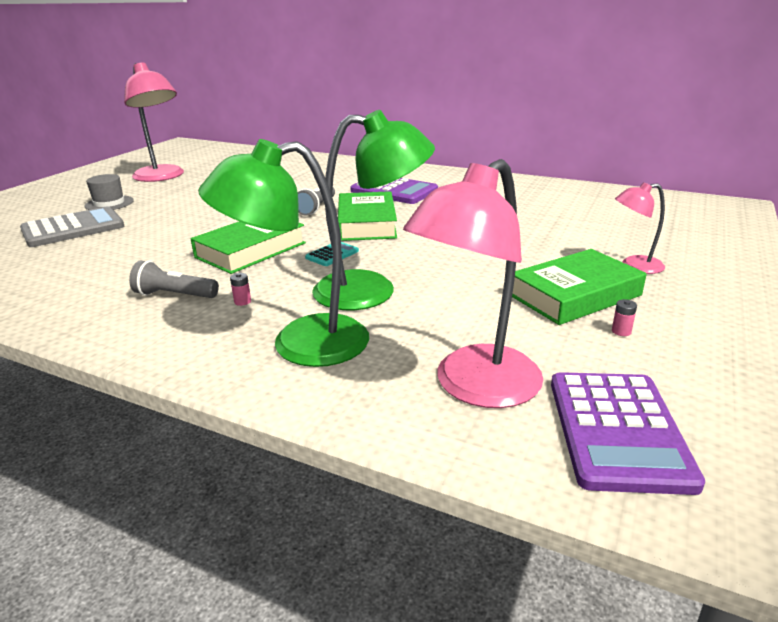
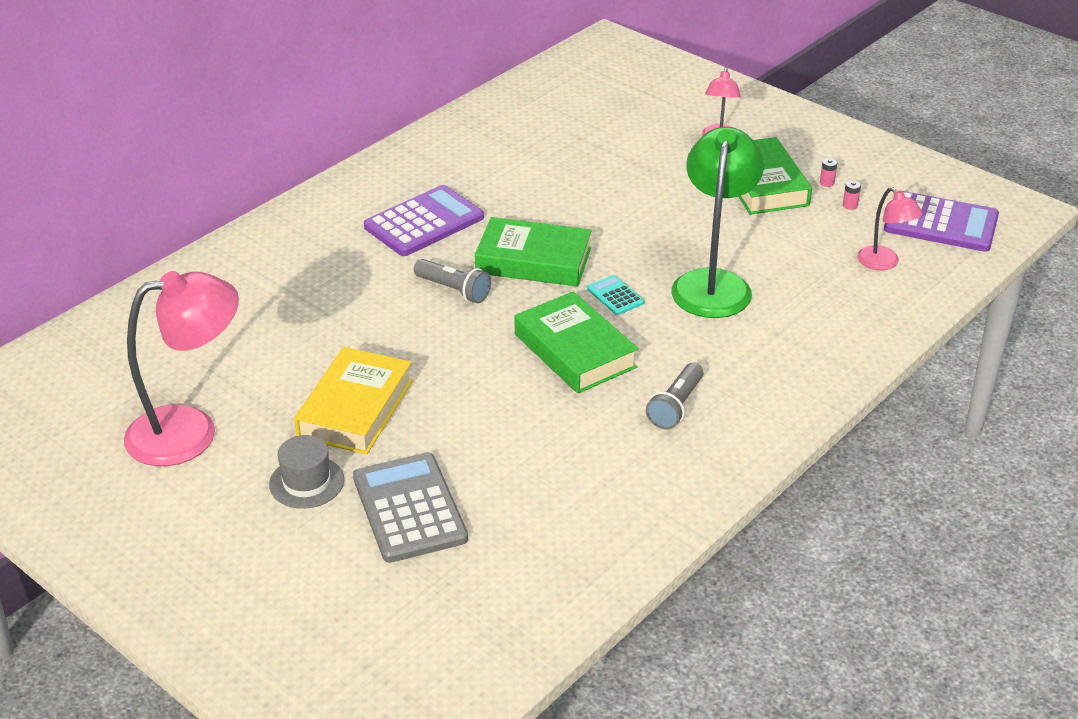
camera: 75 degrees left, 10 degrees up
(180, 203) = (355, 409): none -> yellow book
(242, 301) = (708, 362): pink battery -> pink battery (850, 205)
(300, 343) = (800, 334): green lamp -> none
(475, 387) = (884, 263): pink lamp -> pink lamp, size x0.53

